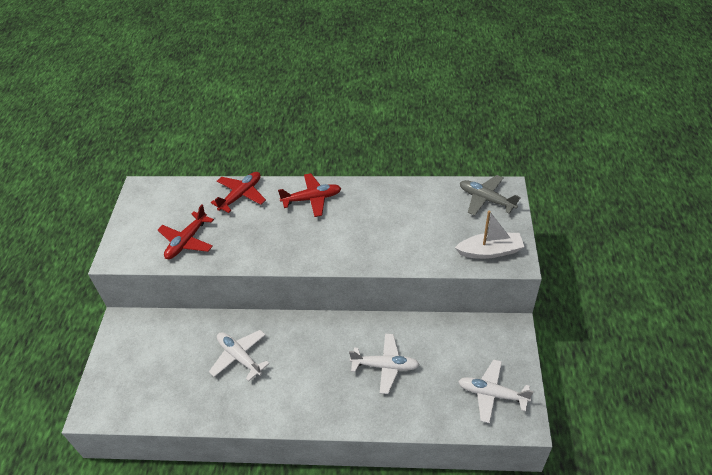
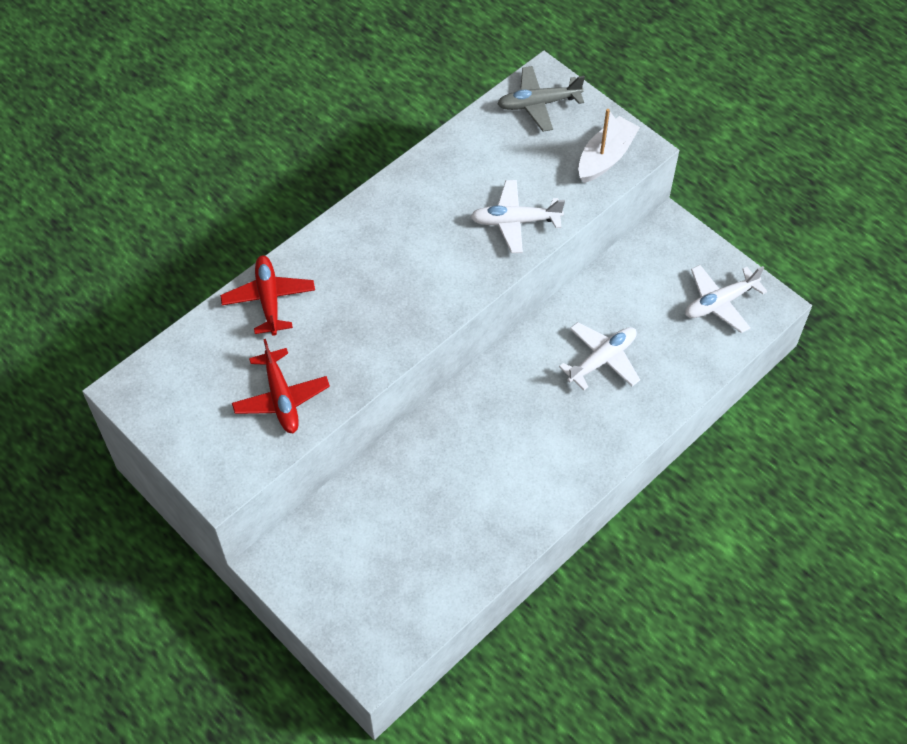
camera: 50 degrees left, 10 degrees up
(239, 357) = (452, 477): white plane -> white plane (514, 221)
(312, 199) = (358, 240): red plane -> none

